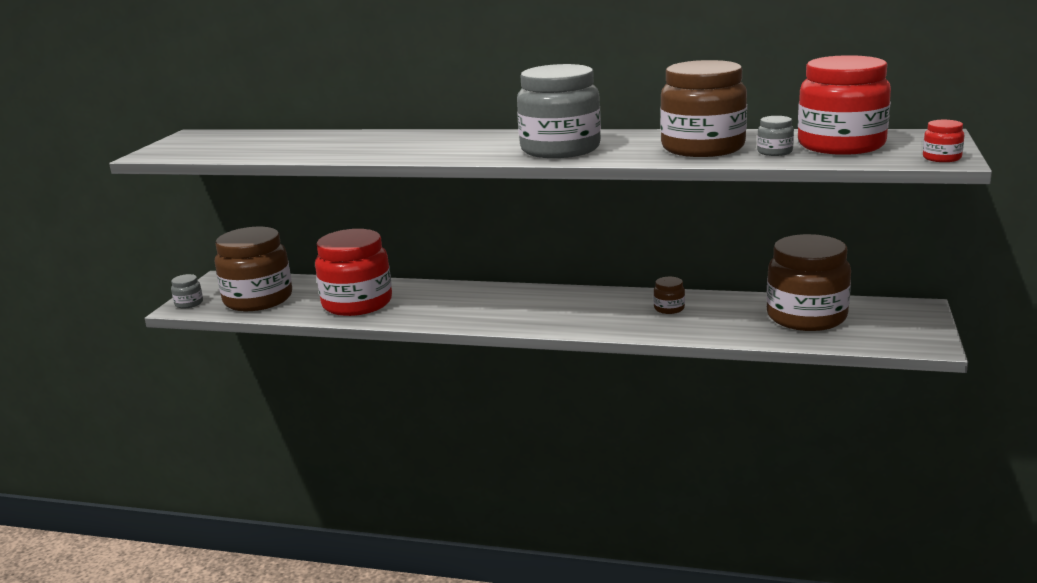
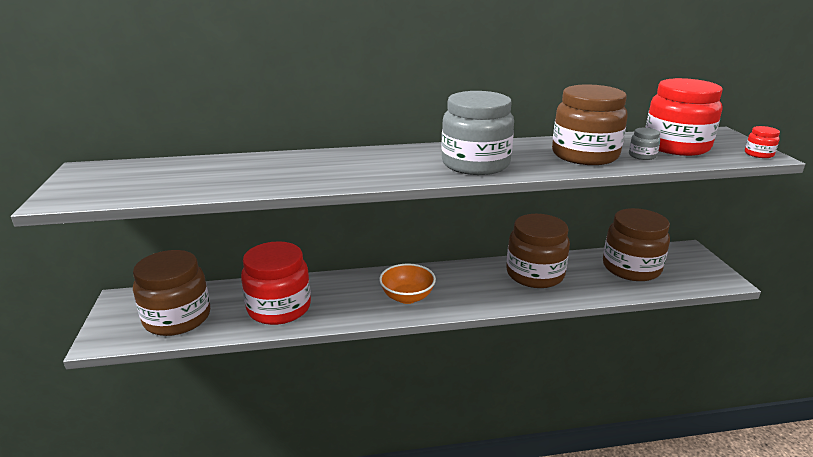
camera: 25 degrees left, 5 degrees up
(189, 303) = (105, 334): grey jar -> none
(496, 311) = (407, 297): none -> orange bowl
(669, 308) = (535, 274): brown jar -> brown jar, size x2.47

